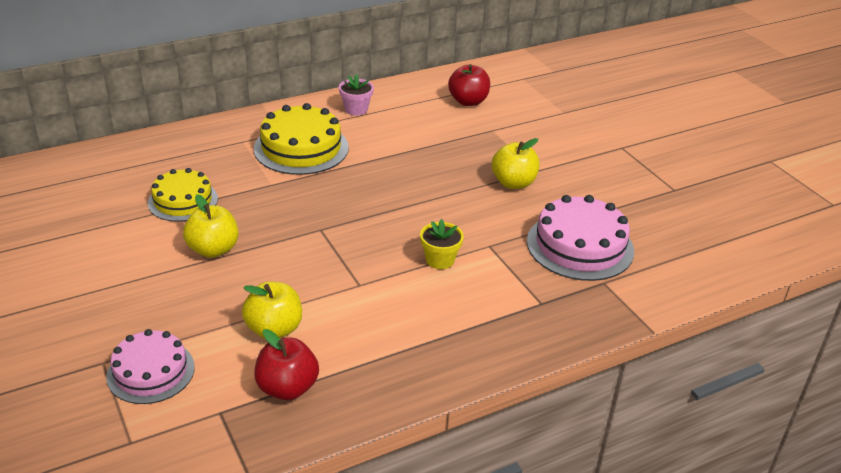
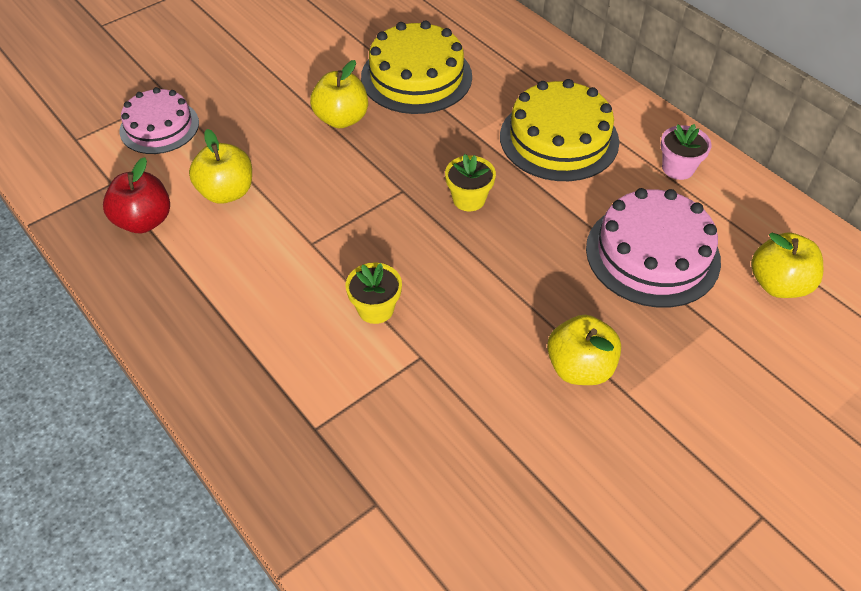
camera: 80 degrees right, 15 degrees up
(183, 201) = (416, 76): yellow cake -> yellow cake, size x1.50
(345, 199) = (469, 199): none -> yellow flower pot
(468, 101) = (778, 284): red apple -> yellow apple
(580, 246) = (453, 467): pink cake -> pink cake (652, 254)

